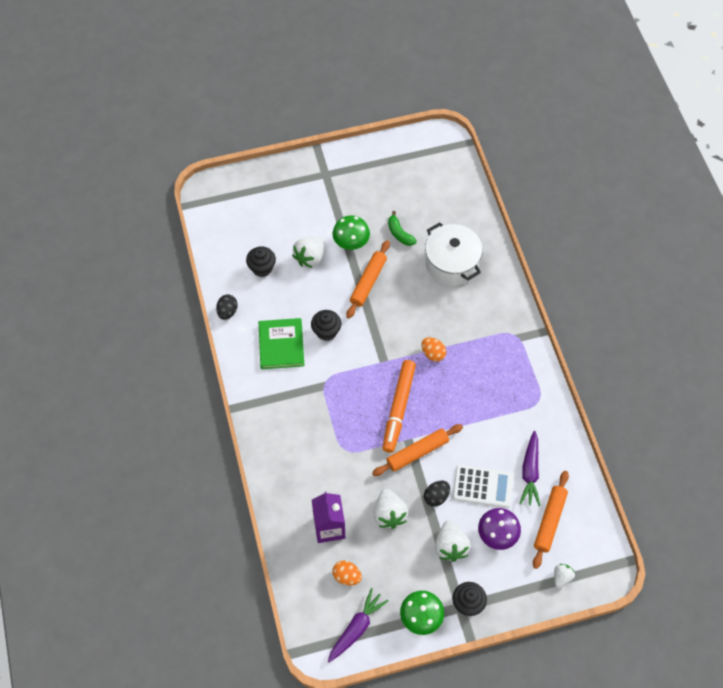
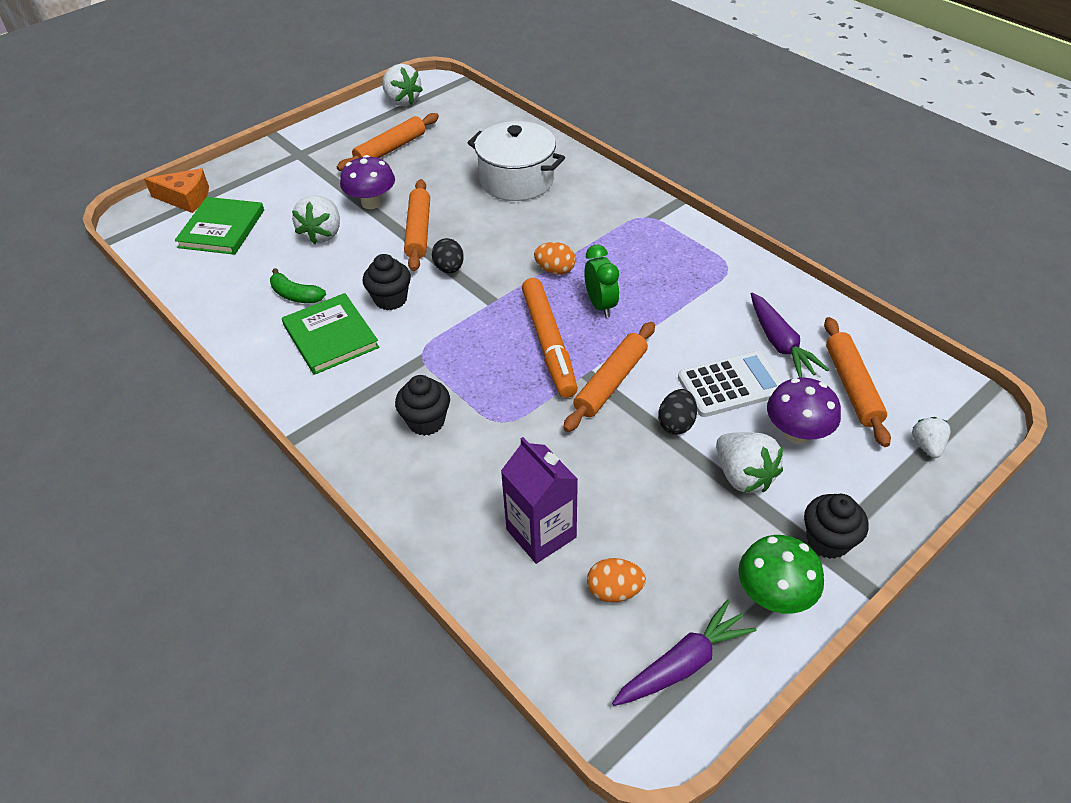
camera: 25 degrees left, 15 degrees down
(227, 312) = (227, 329): black egg -> black egg (449, 268)
(241, 187) = (186, 198): none -> orange cheese
(253, 225) = (222, 229): none -> green book
(262, 268) = (257, 266): black cupcake -> black cupcake (426, 421)
(351, 243) = (371, 203): green mushroom -> purple mushroom
(356, 628) = (683, 664): purple carrot -> purple carrot turned 45 degrees clockwise
(385, 196) = (390, 149): none -> orange rolling pin
(389, 514) = (623, 474): white strawberry -> white strawberry (402, 101)
(399, 233) = (431, 175): green banana -> green banana (296, 295)
(444, 394) = (600, 305): none -> green clock

